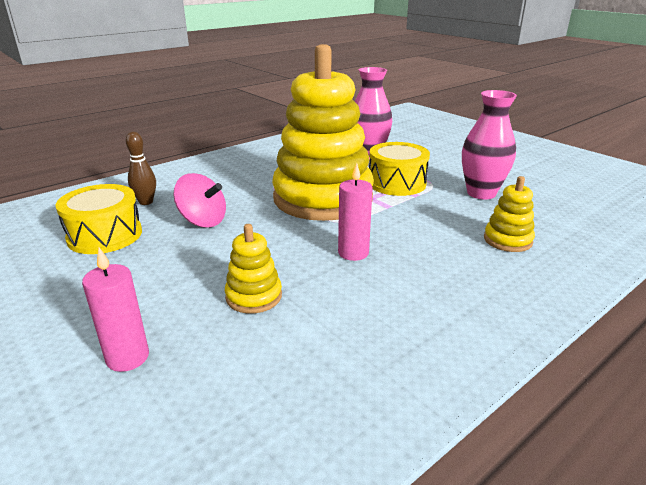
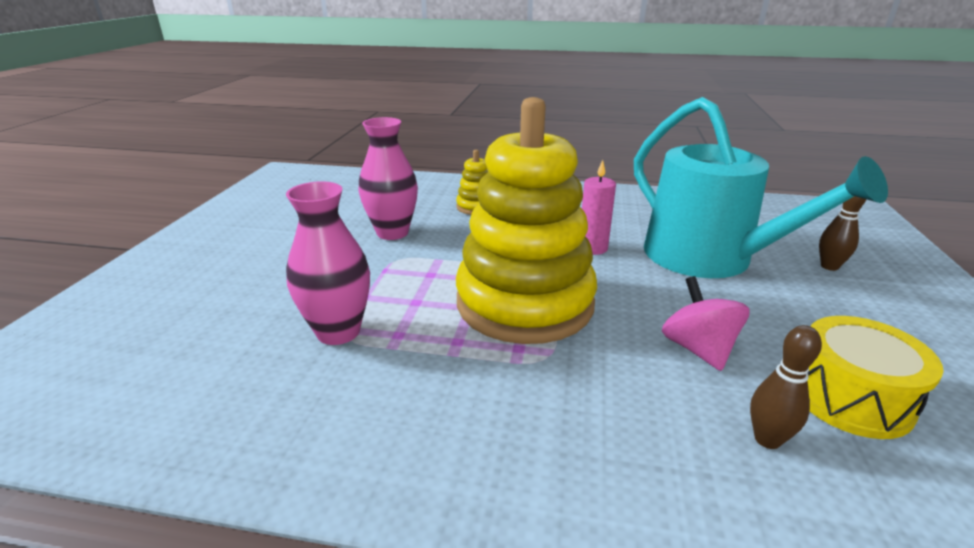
camera: 130 degrees left, 0 degrees up
(127, 357) = (829, 266): pink candle -> brown bowling pin
(254, 296) = (709, 258): yellow stacking toy -> turquoise watering can
(396, 183) = (420, 278): yellow drum -> none

